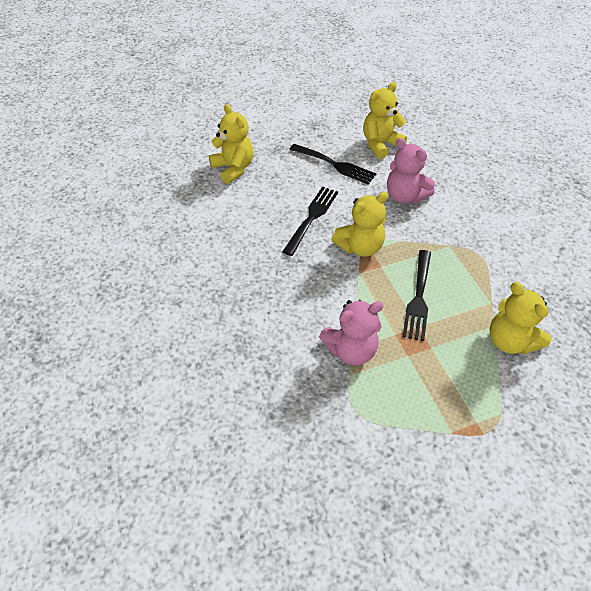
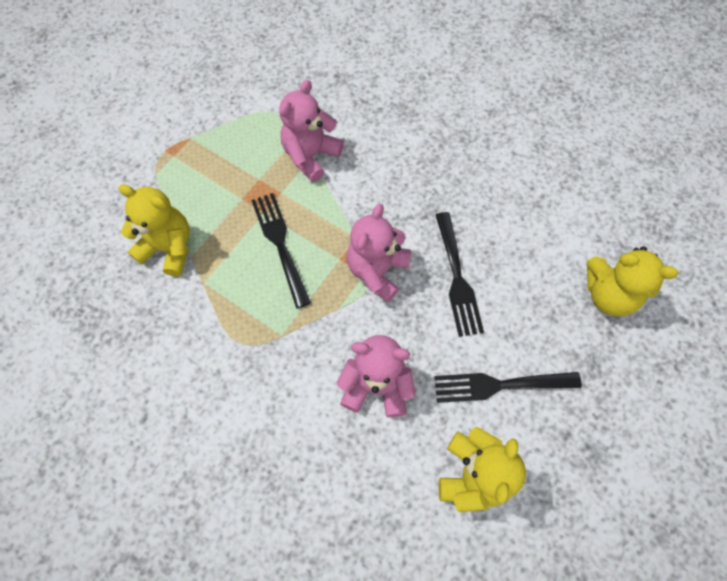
camera: 145 degrees right, 15 degrees up
(360, 247) = (377, 271): yellow teddy bear -> pink teddy bear

